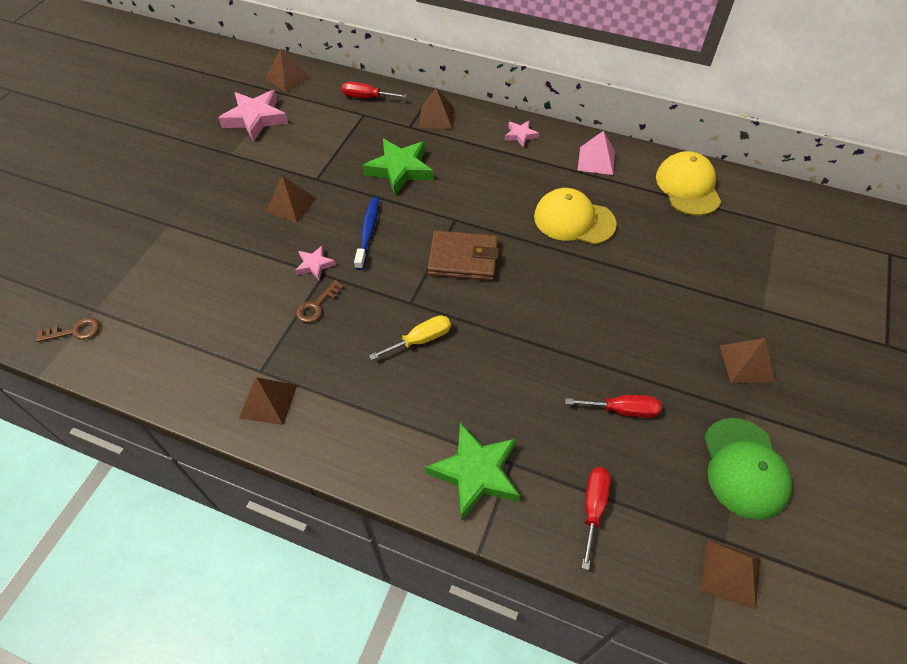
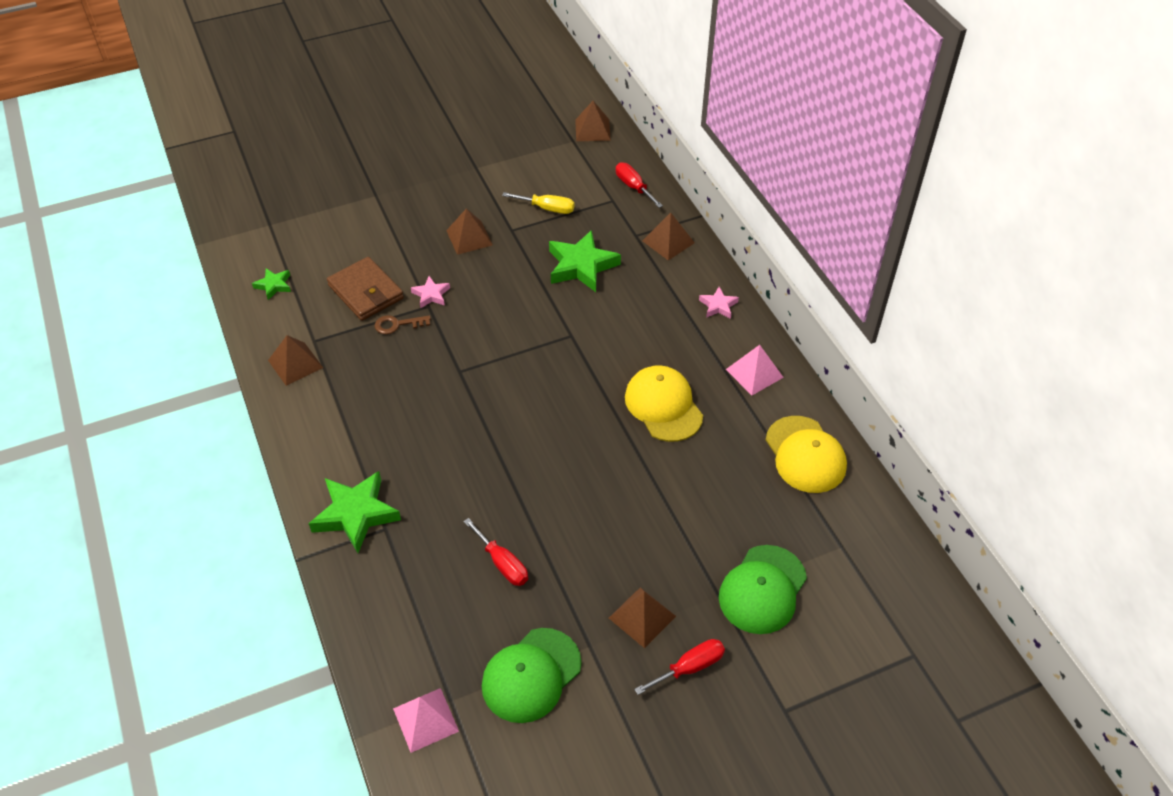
camera: 45 degrees right, 5 degrees down
(75, 331) = (244, 231): brown key -> none
(164, 354) = (274, 285): none -> green star
(255, 119) = (527, 150): pink star -> none
(368, 232) = (496, 298): blue toothbrush -> none
(420, 340) = (433, 402): yellow screwdriver -> yellow screwdriver (547, 208)
(463, 259) = (537, 369): brown wallet -> brown wallet (366, 292)
(593, 508) = (396, 601): red screwdriver -> red screwdriver (689, 667)
(688, 187) = (805, 454): yellow cap -> yellow cap turned 120 degrees clockwise
(730, 573) = (425, 719): brown pyramid -> pink pyramid
(778, 284) = (762, 589): none -> green cap

